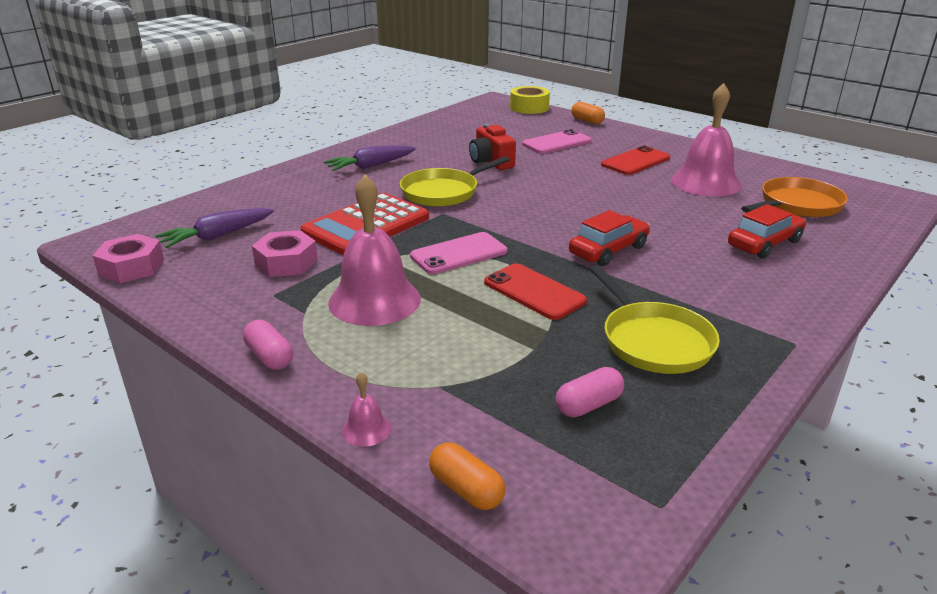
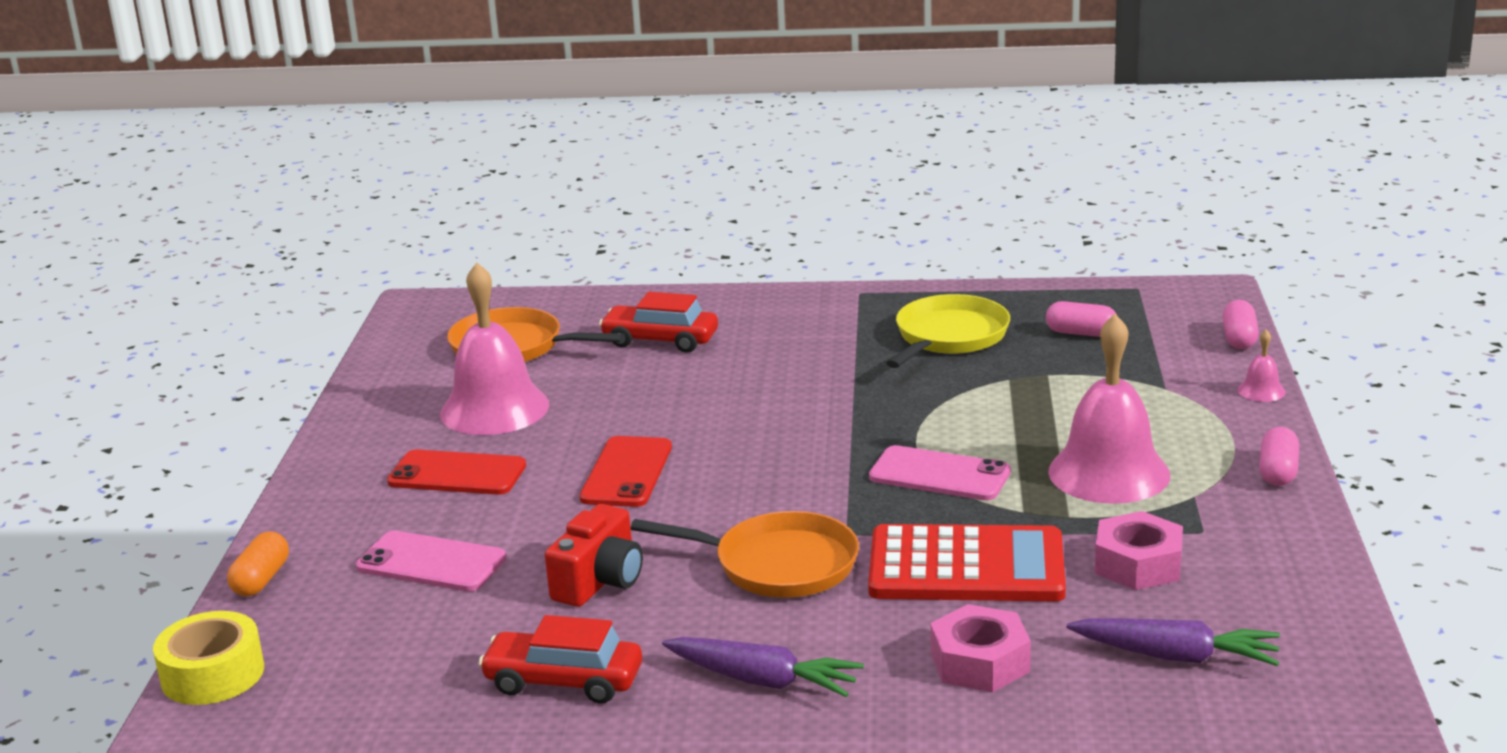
camera: 125 degrees left, 5 degrees down
(131, 267) = (1339, 661): pink nut -> pink nut (979, 662)
(443, 192) = (778, 565): yellow pan -> orange pan
(466, 489) = (1239, 338): orange capsule -> pink capsule
(534, 292) = (952, 407): red phone -> red phone (626, 473)
(608, 250) = (797, 403): red car -> red car (564, 681)

